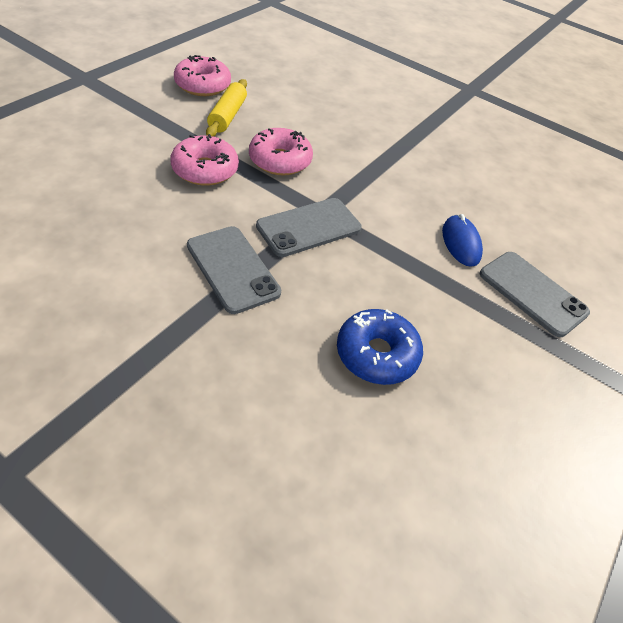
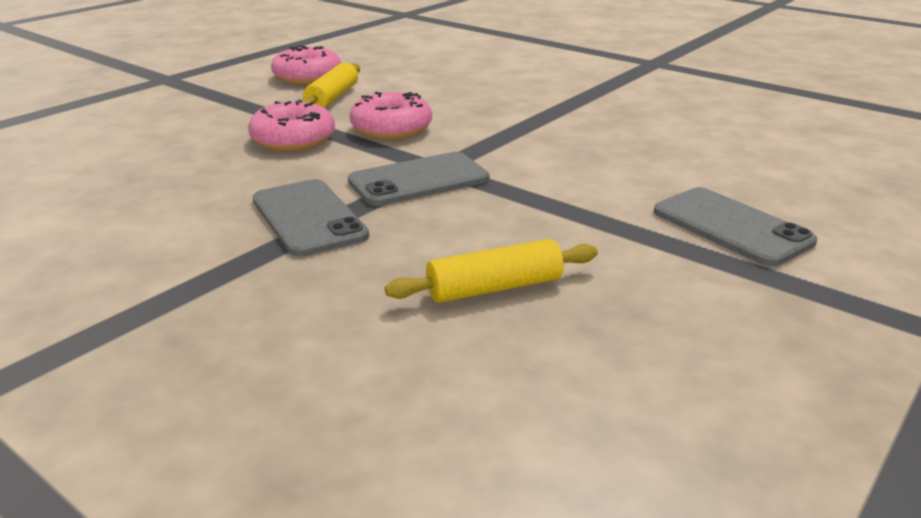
camera: 10 degrees right, 20 degrees down
(376, 354) = (494, 288): blue donut -> yellow rolling pin
(461, 243) = (628, 186): blue mouse -> none

